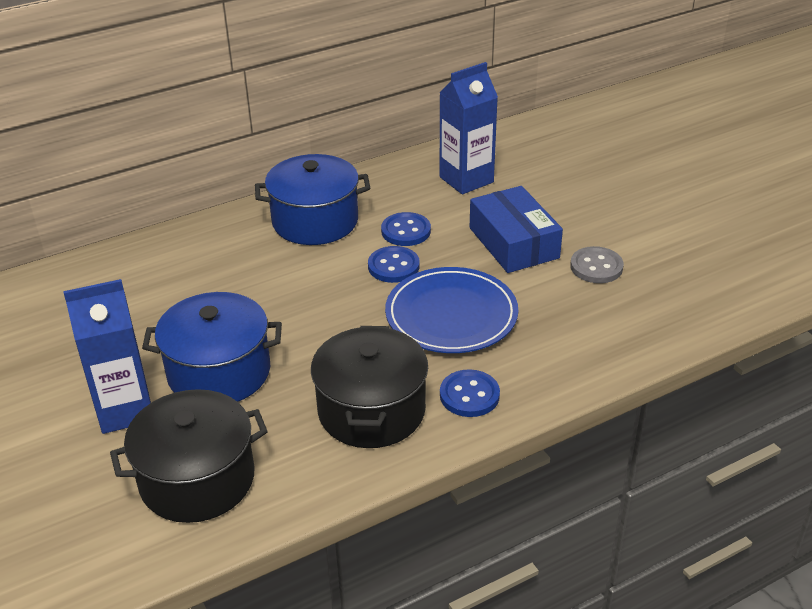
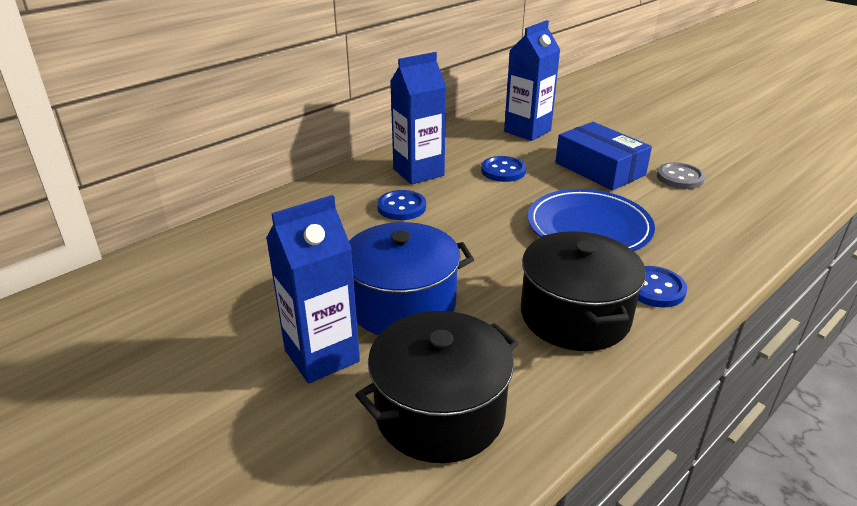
camera: 15 degrees left, 5 degrees down
(315, 221) = (418, 172): blue pot -> blue carton
(393, 266) = (511, 197): blue button -> blue button (401, 207)

